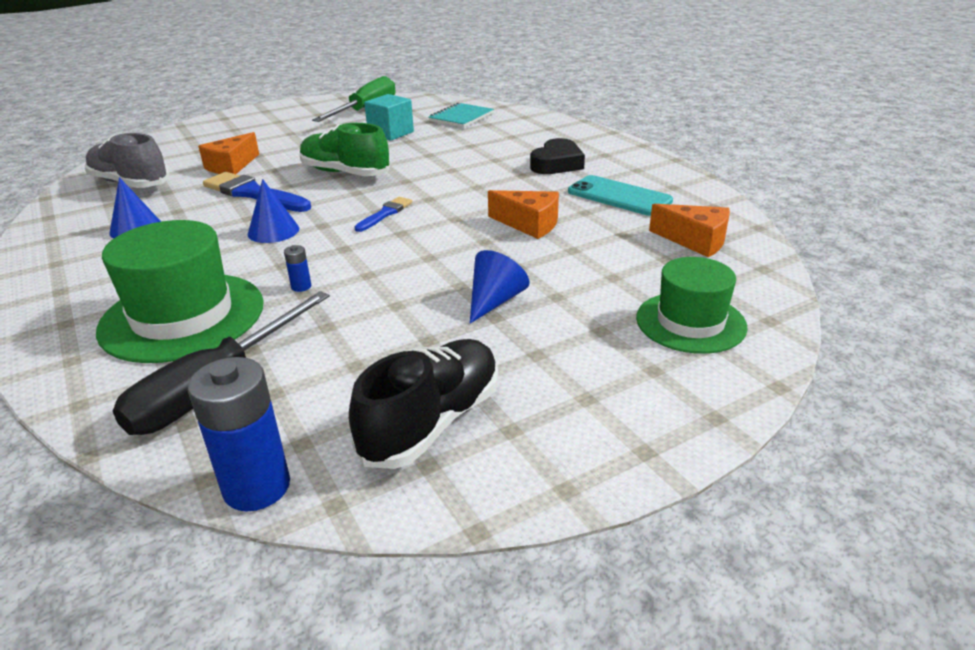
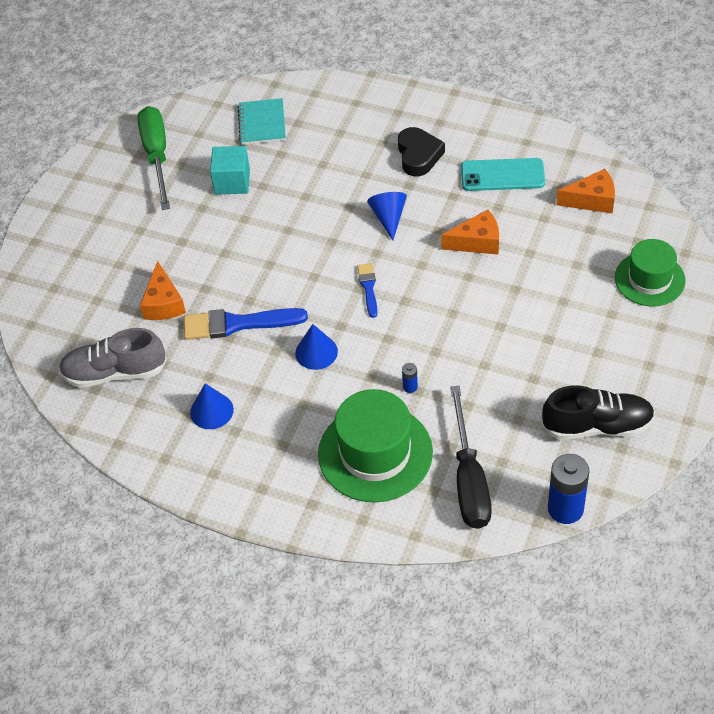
camera: 35 degrees left, 20 degrees up
(345, 173) = (272, 258): green shoe -> none
(432, 422) = (597, 426): black shoe -> black shoe turned 90 degrees clockwise
(494, 301) = (534, 327): blue cone -> blue cone (388, 218)

